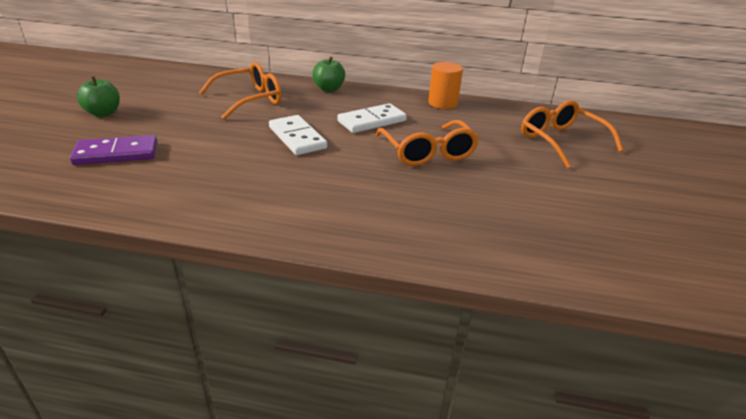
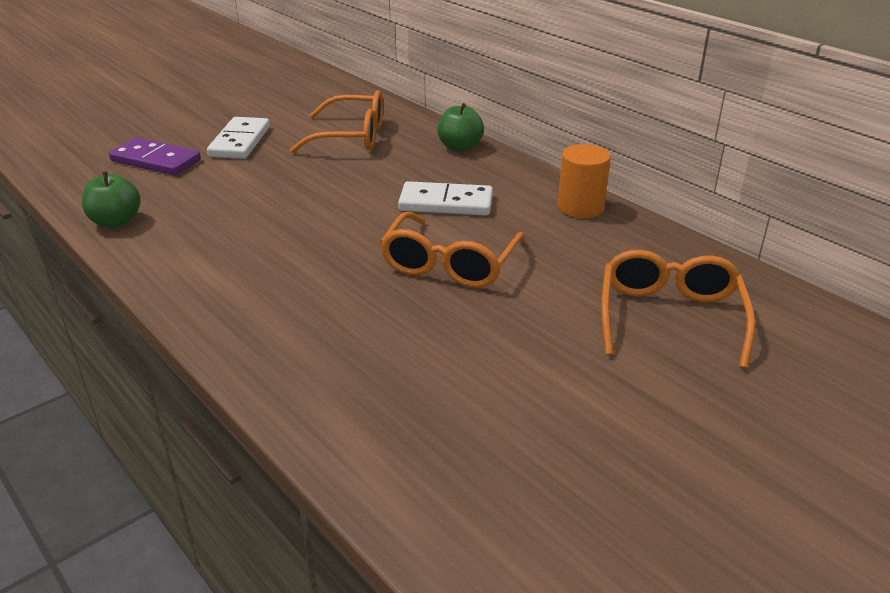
camera: 40 degrees right, 0 degrees up
(103, 113) = (201, 115): green apple -> green apple (116, 222)
(297, 138) = (333, 197): white domino -> white domino (240, 141)

